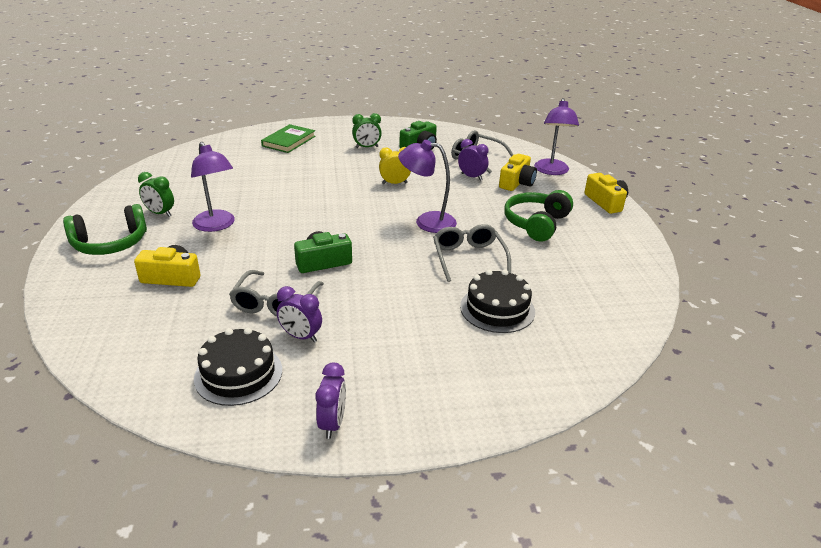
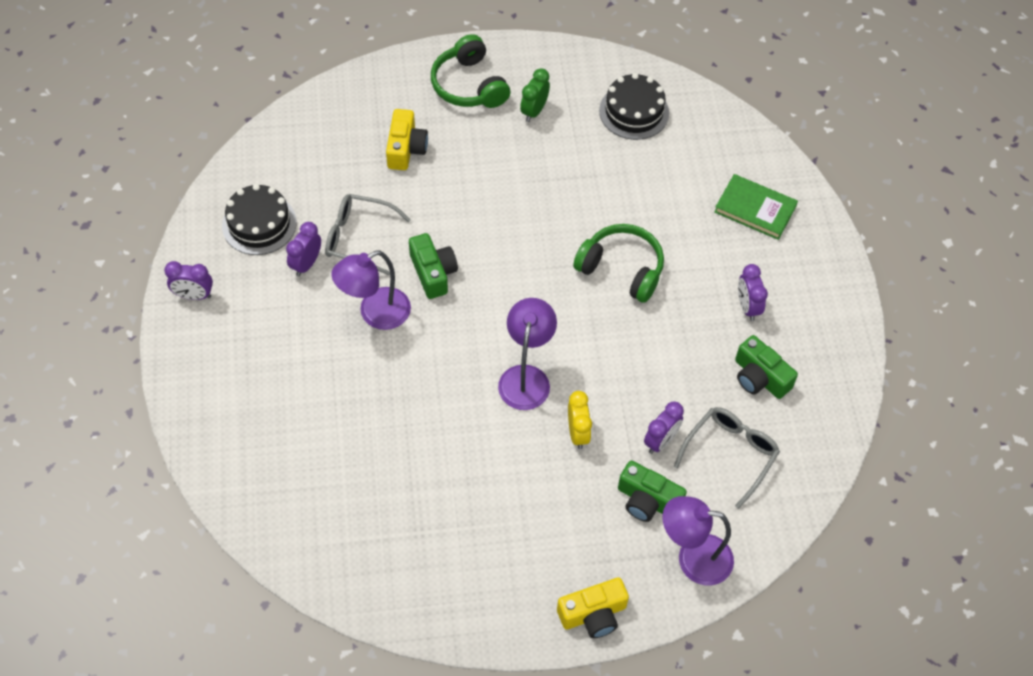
camera: 90 degrees right, 25 degrees up
(216, 225) = (509, 167): purple lamp -> purple lamp (375, 314)
(367, 147) = (747, 307): green clock -> purple clock
(394, 183) = (631, 342): yellow clock -> yellow clock (578, 433)
(468, 257) = (442, 417): grey glasses -> none
(497, 309) = (341, 436): black cake -> black cake (634, 112)
(517, 183) = (647, 500): yellow camera -> green camera
(536, 224) = (526, 507): green headphones -> green headphones (621, 269)

